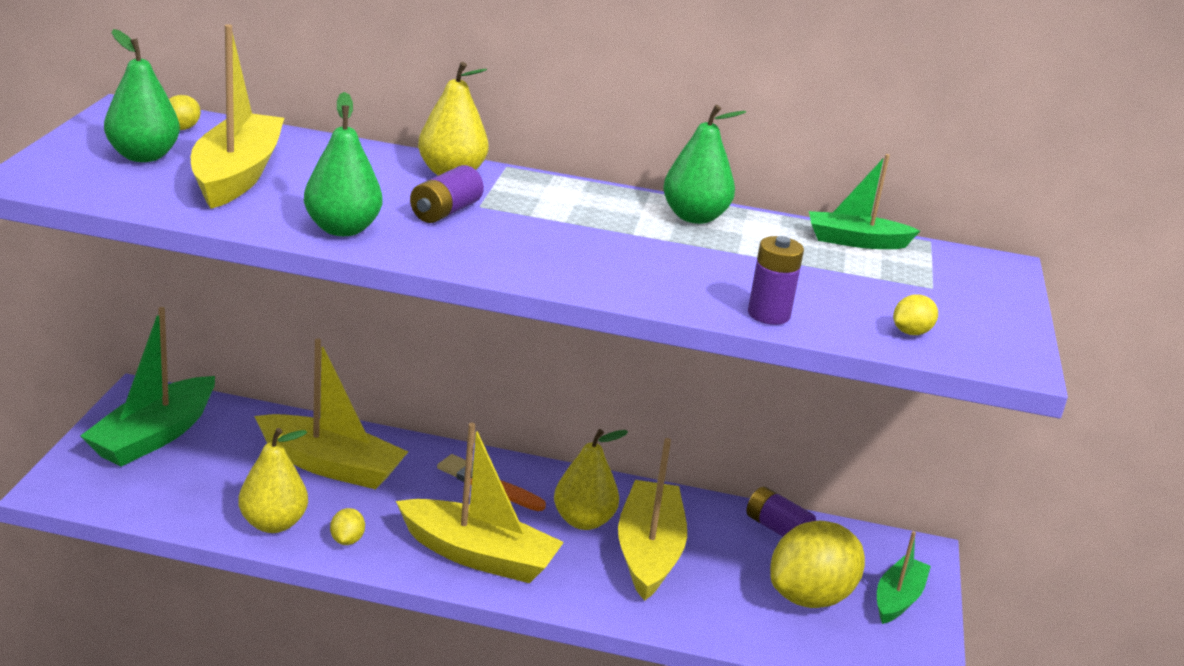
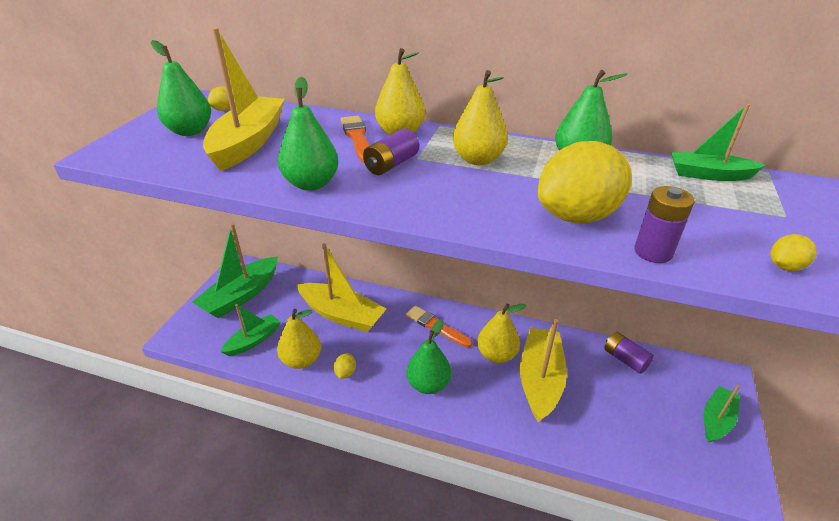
camera: 10 degrees right, 10 degrees up
(188, 497) = (253, 340): none -> green boat
(392, 177) = (357, 138): none -> orange brush
(479, 555) = (428, 384): yellow boat -> green pear
(561, 211) = (478, 159): none -> yellow pear
(810, 597) = (653, 418): yellow lemon -> yellow lemon (577, 216)

